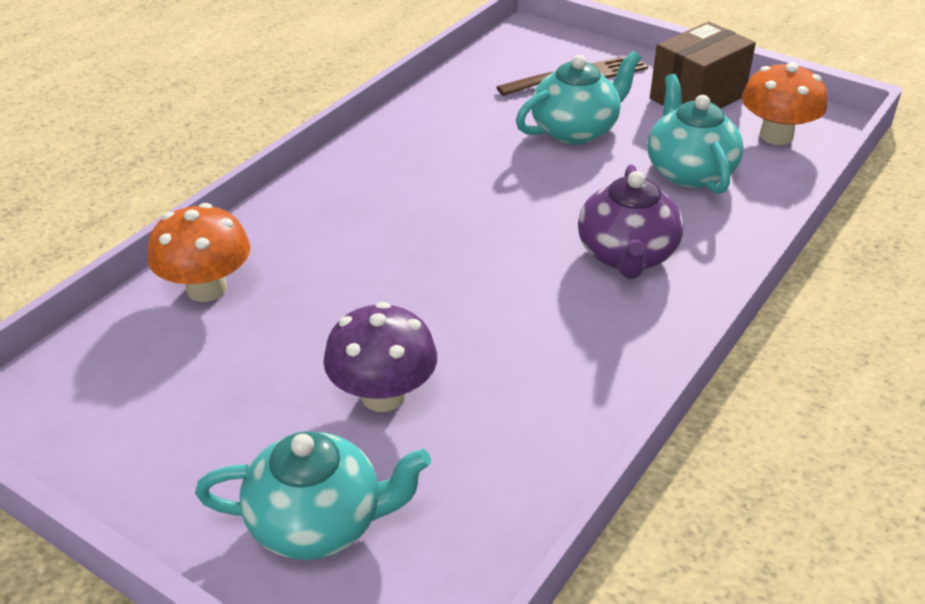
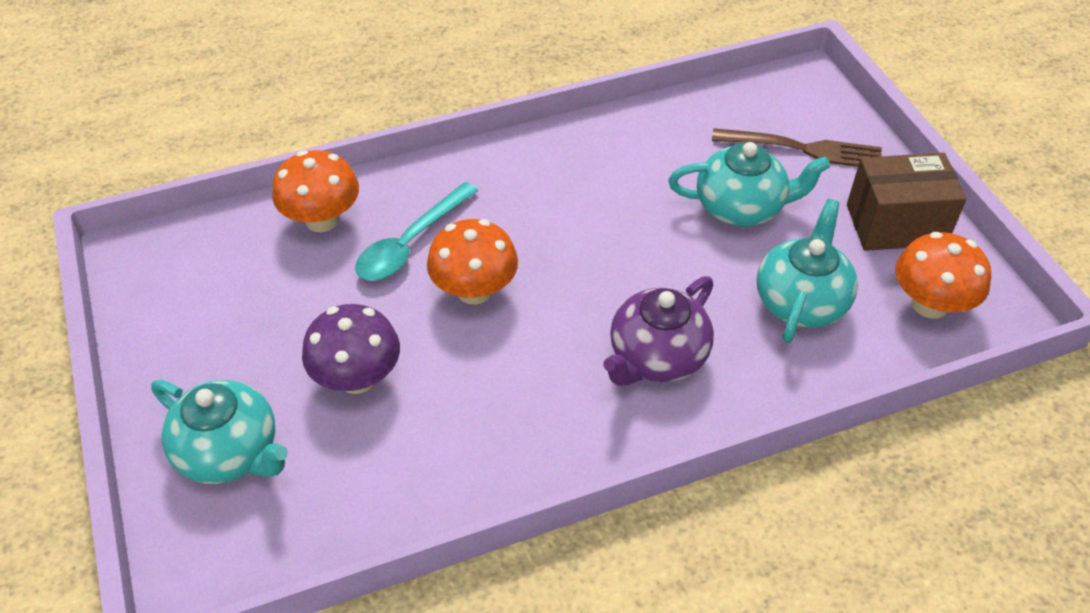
camera: 35 degrees right, 10 degrees up
(319, 269) = (411, 243): none -> turquoise spoon
(419, 278) = (474, 290): none -> orange mushroom

